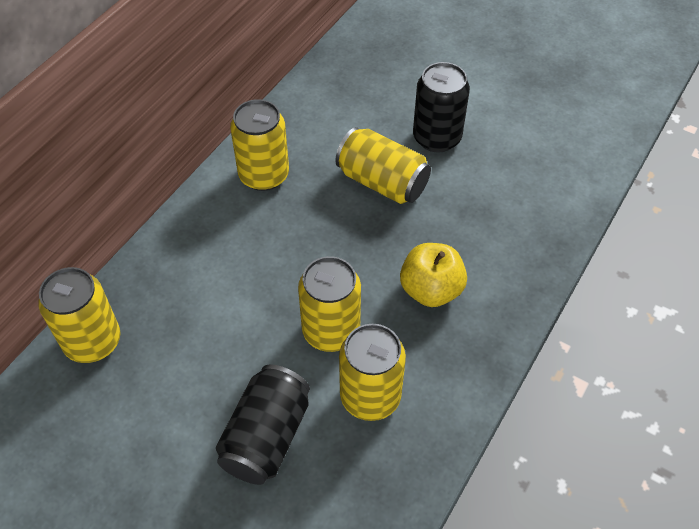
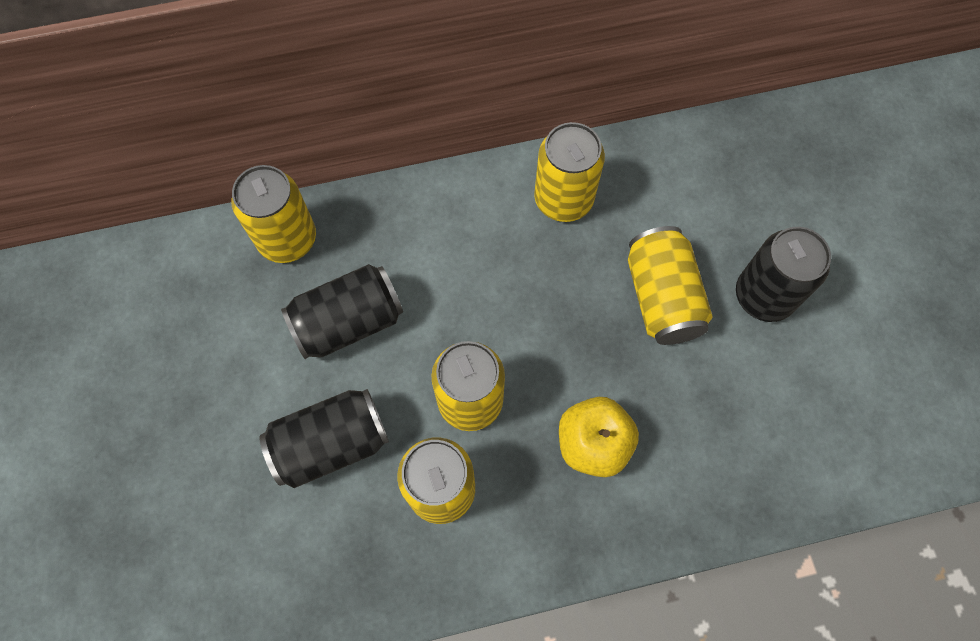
camera: 45 degrees right, 15 degrees up
(196, 355) = (348, 322): none -> black can

